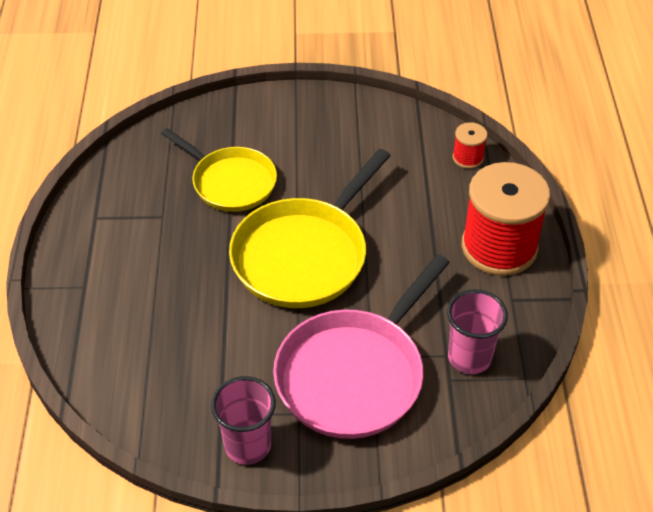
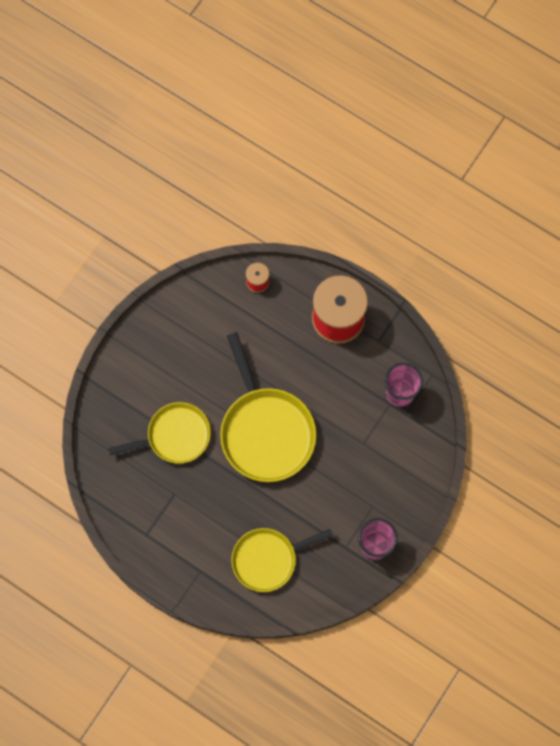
camera: 55 degrees left, 25 degrees up
(145, 342) = (268, 559): none -> yellow pan
(354, 374) = (368, 461): pink pan -> none

